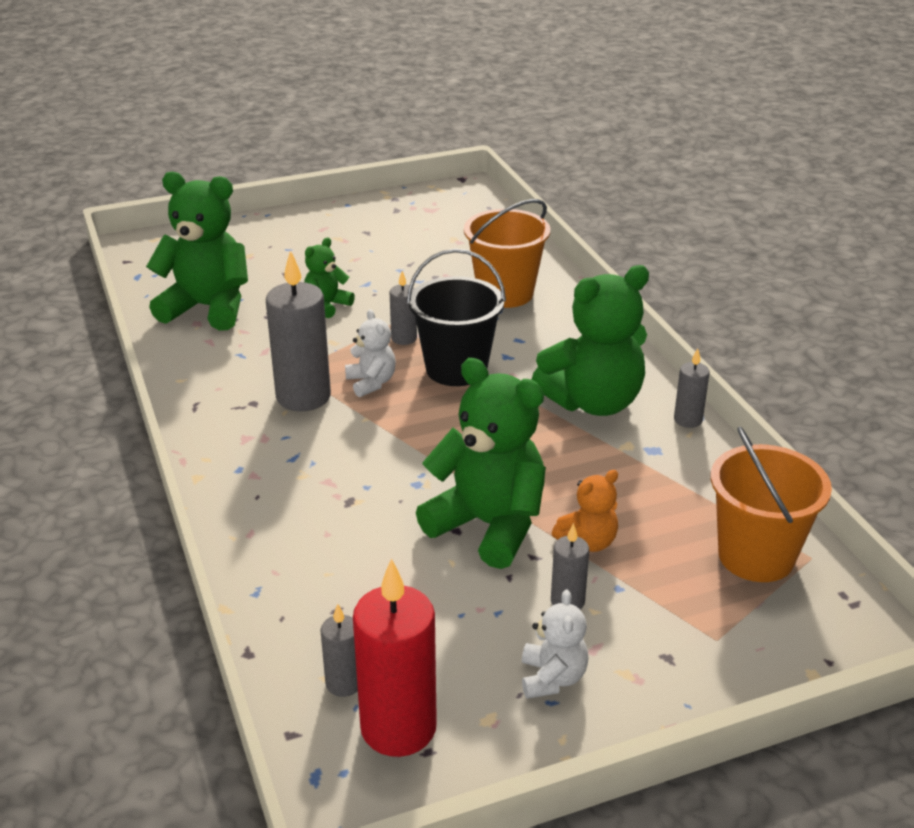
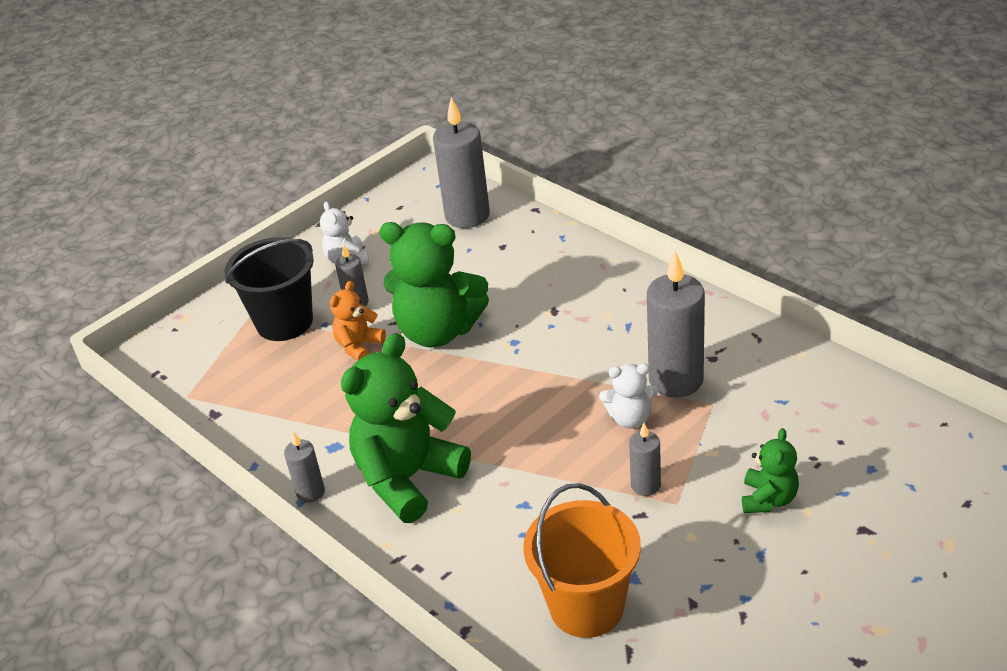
camera: 160 degrees right, 5 degrees up
(208, 308) = (885, 443): green teddy bear -> none
(344, 683) = (467, 216): grey candle -> grey candle, size x1.98
(371, 383) = (630, 418): white teddy bear -> white teddy bear turned 45 degrees counterclockwise
(398, 728) = (422, 209): red candle -> none
(456, 369) = (563, 467): black bucket -> black bucket (284, 322)
(756, 556) = (229, 381): orange bucket -> none

